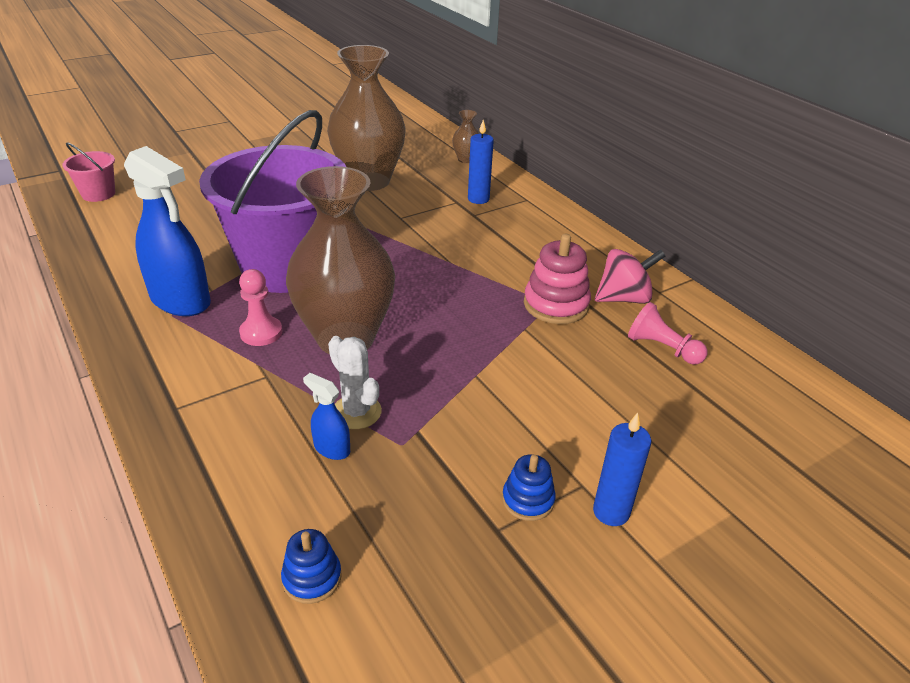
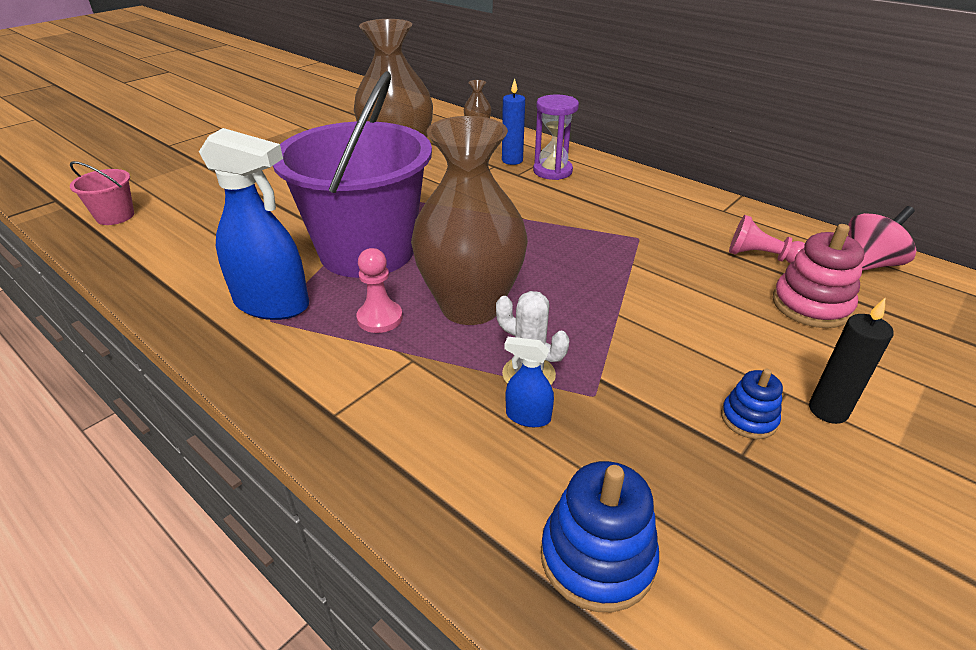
camera: 15 degrees left, 0 degrees up
(312, 578) = (597, 558): blue stacking toy -> blue stacking toy, size x1.70
(511, 217) = (552, 171): none -> purple hourglass
(556, 305) = (645, 237): pink stacking toy -> pink stacking toy (811, 305)
(611, 512) = (828, 410): blue candle -> black candle
(623, 298) = (698, 221): pink spinning top -> pink spinning top (869, 264)

